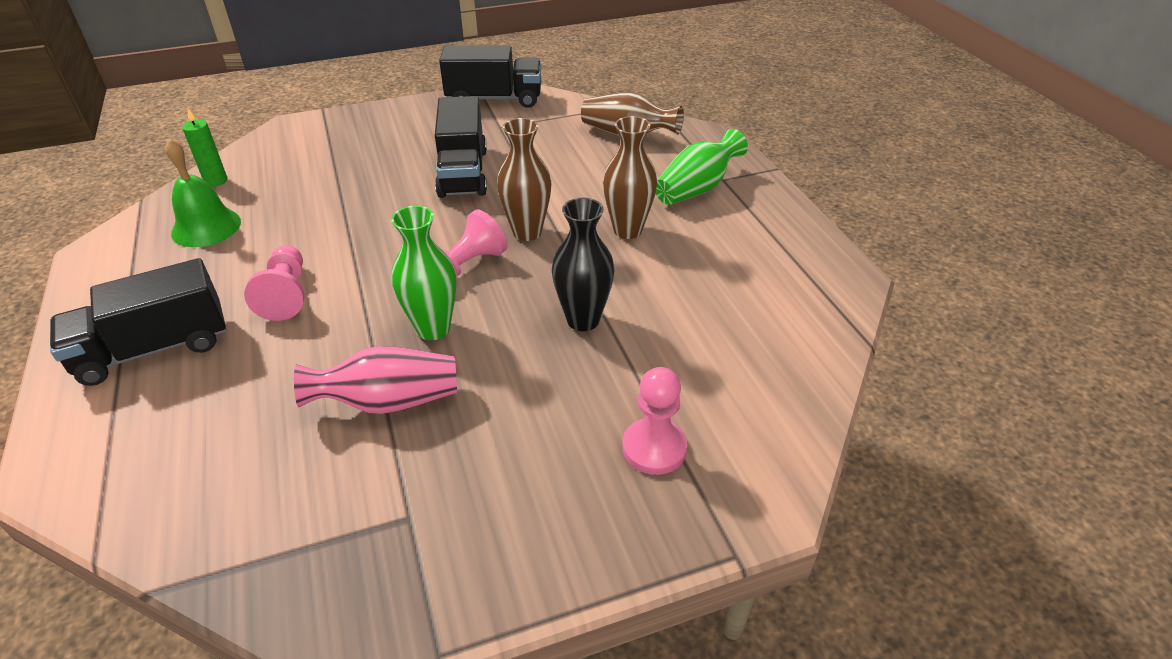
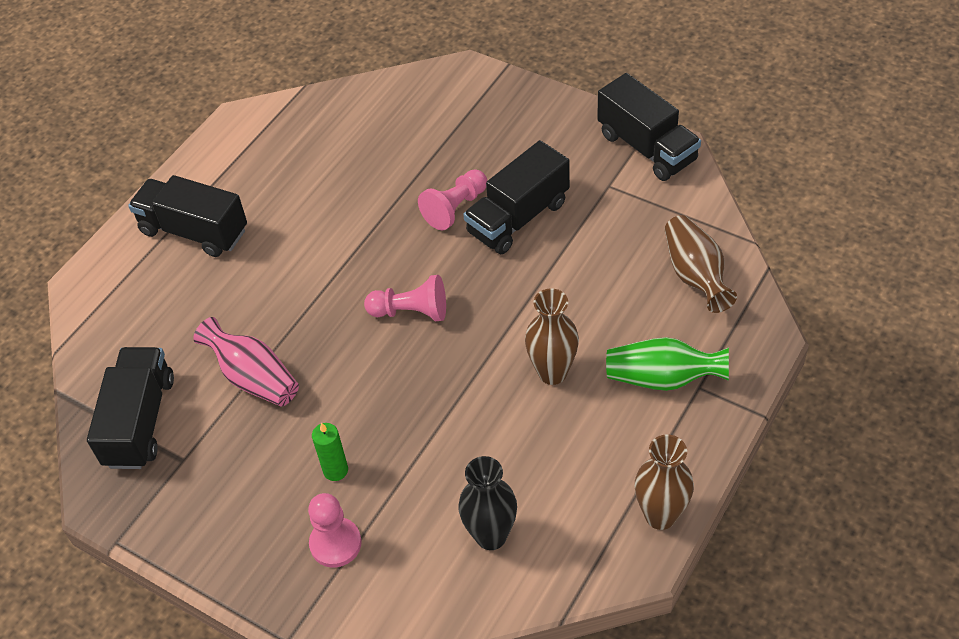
camera: 55 degrees right, 10 degrees up
(206, 227) = (312, 144): green bell -> none
(216, 181) = (361, 99): green candle -> green candle (335, 470)
(286, 294) = (292, 245): pink pawn -> pink pawn (455, 208)
(308, 529) = (140, 421): none -> black truck
(433, 328) = (334, 346): green vase -> none
(527, 232) = (485, 314): brown vase -> brown vase (660, 515)
(583, 320) = (420, 420): black vase -> black vase (491, 536)

